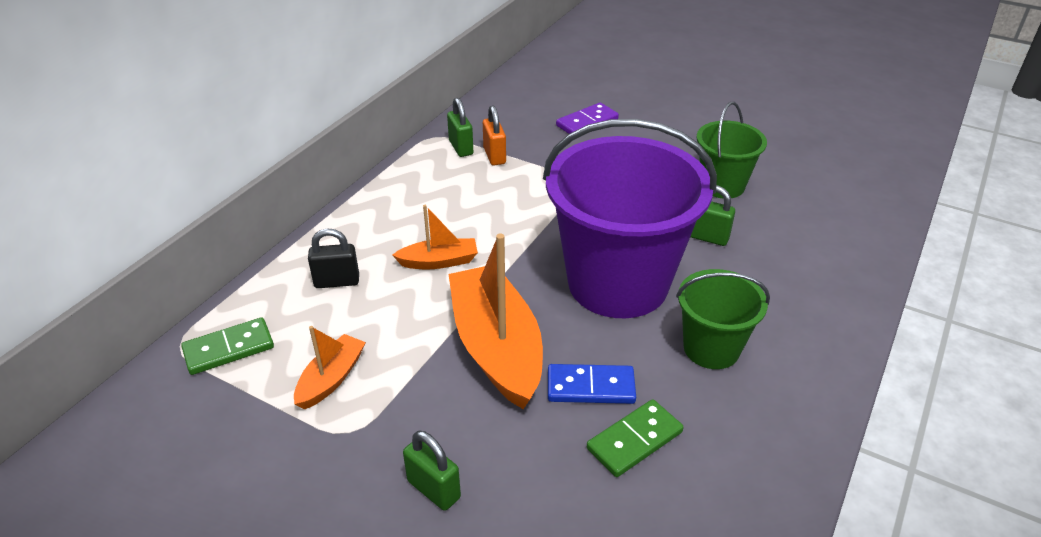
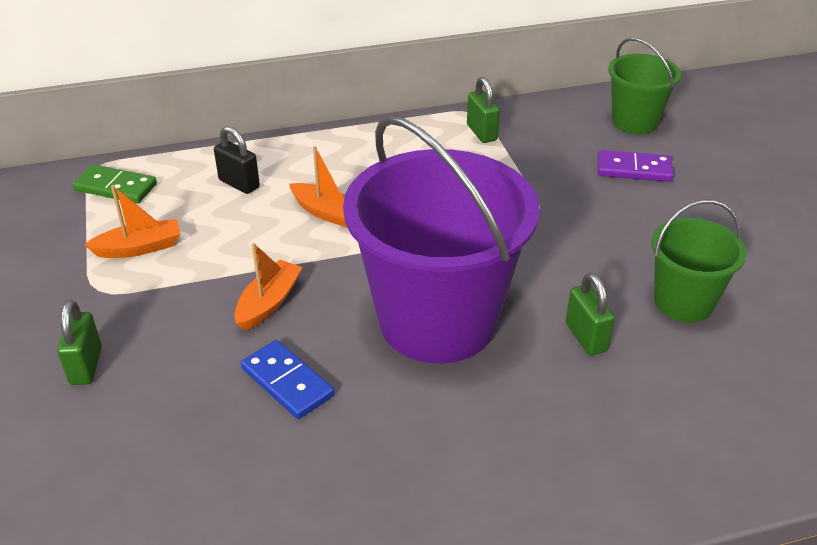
camera: 45 degrees right, 0 degrees up
(461, 147) = (481, 133): green padlock -> green padlock turned 45 degrees counterclockwise
(494, 156) = (499, 154): orange padlock -> none
(496, 347) = (268, 303): orange boat -> orange boat, size x0.50
(634, 440) = (255, 445): green domino -> none
(711, 348) = (430, 429): green bucket -> green bucket (635, 121)

